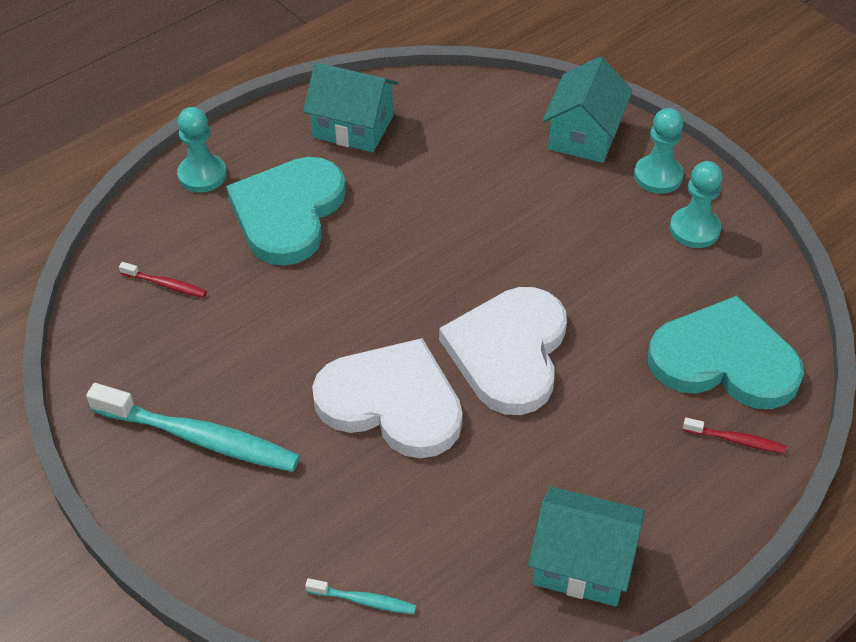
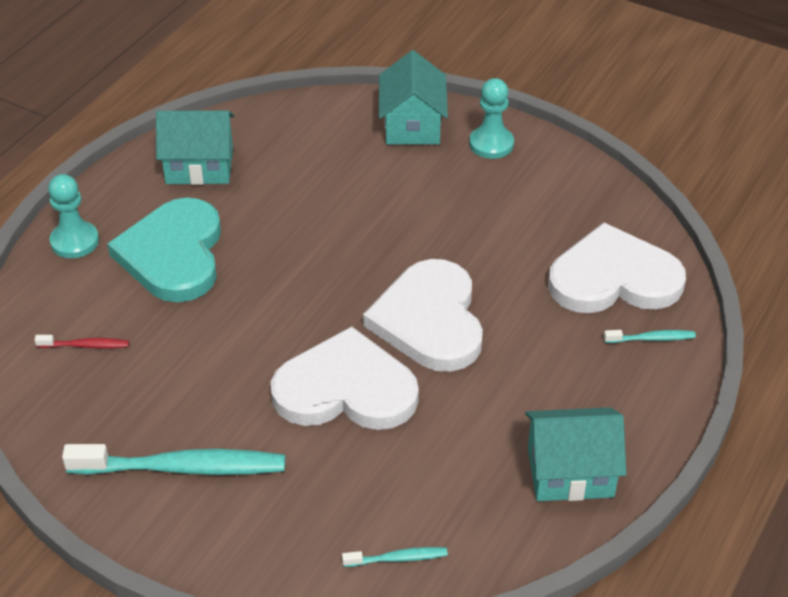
camera: 20 degrees left, 5 degrees down
(694, 229) = (541, 180): turquoise pawn -> none
(724, 360) = (613, 278): turquoise heart -> white heart
(736, 440) = (651, 339): red toothbrush -> turquoise toothbrush

